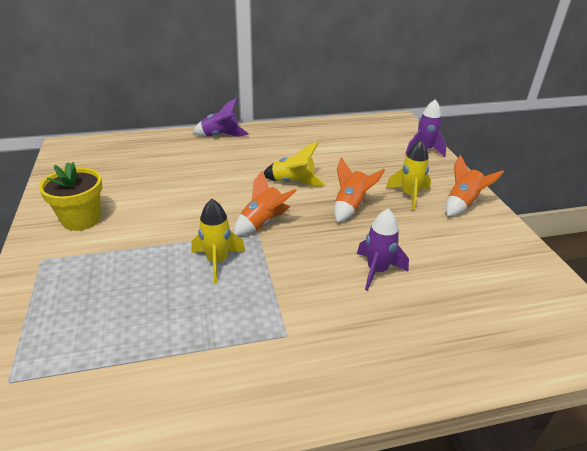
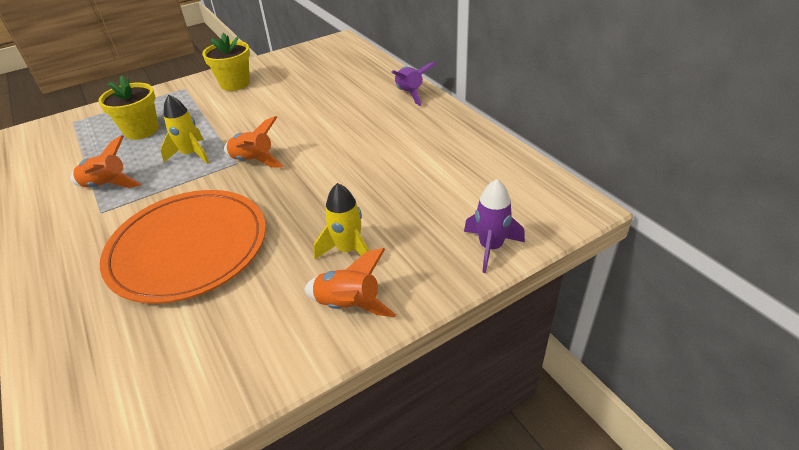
camera: 75 degrees right, 5 degrees up
(120, 301) = (141, 130): none -> yellow flower pot
(293, 182) = (336, 159): yellow rocket -> none
(350, 206) = (303, 208): orange rocket -> orange rocket (107, 185)
(377, 271) = (188, 248): purple rocket -> orange plate

